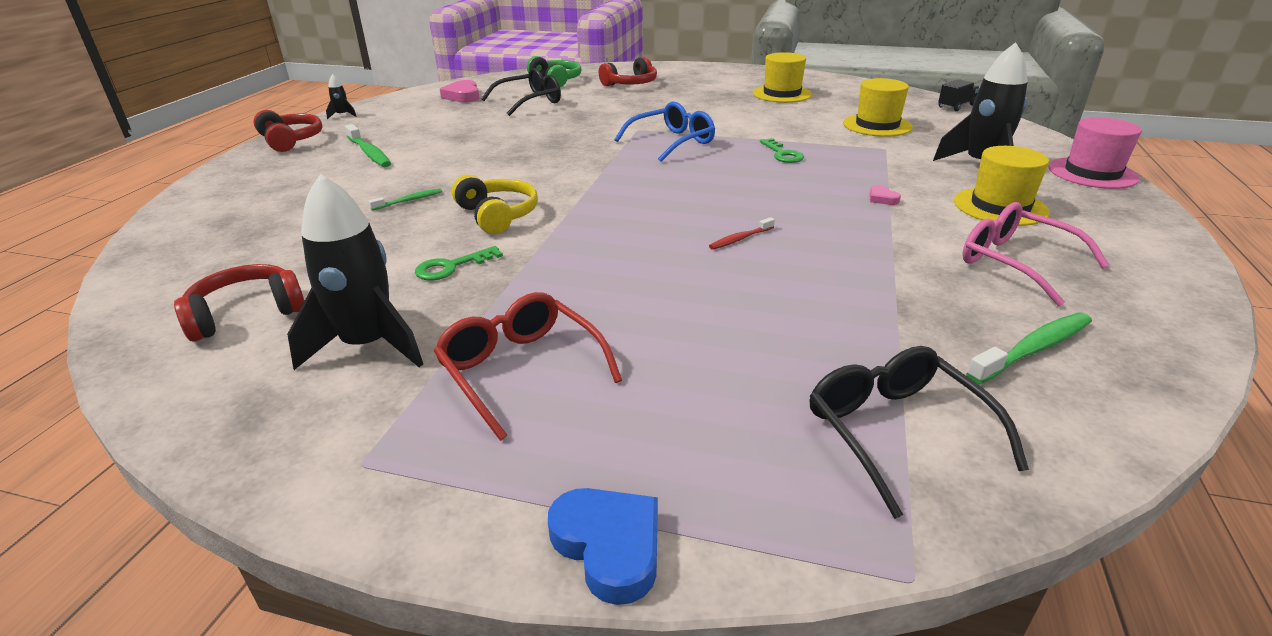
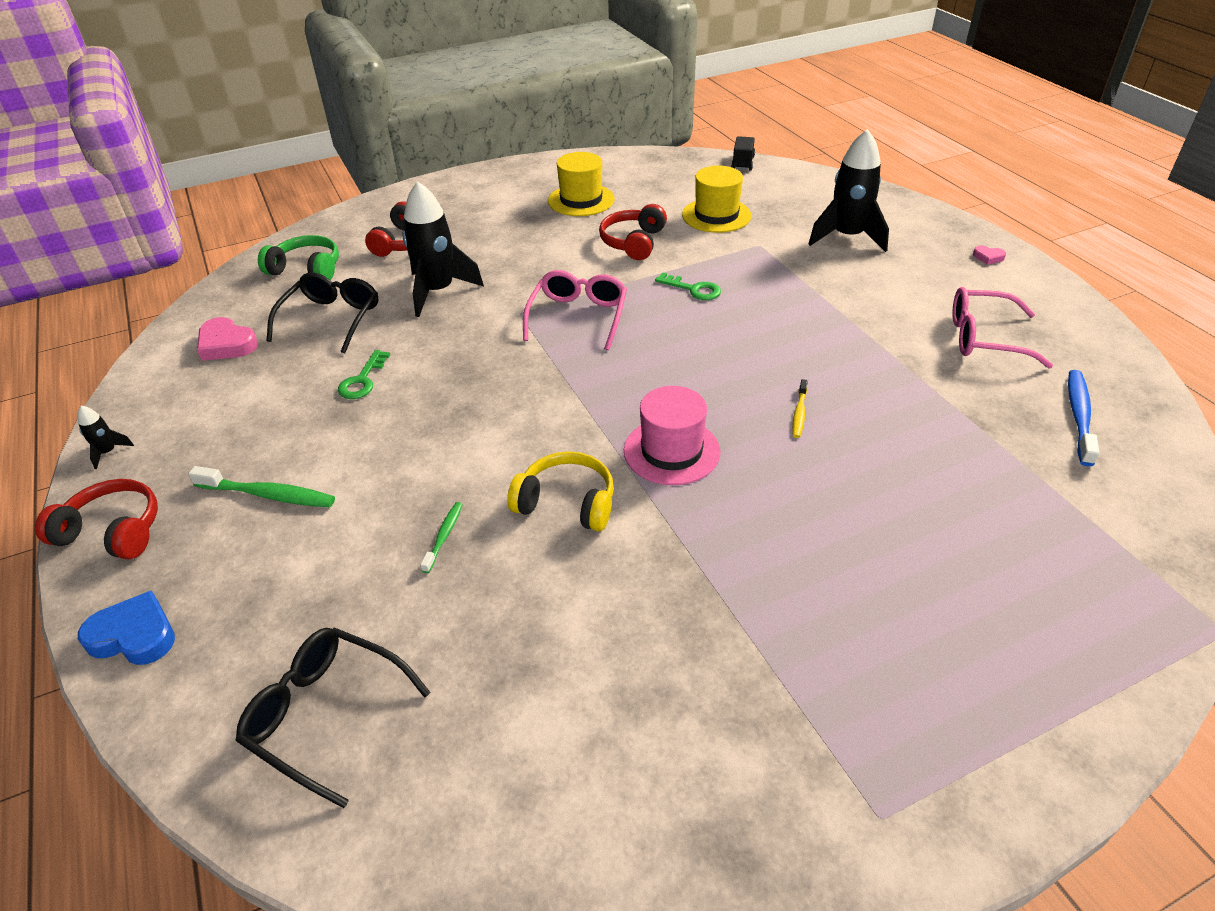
camera: 40 degrees left, 10 degrees up
(246, 314) = (534, 776): red headphones -> red headphones (633, 242)
(368, 345) = (704, 720): black rocket -> black rocket (438, 291)
(452, 267) = (628, 589): green key -> green key (362, 380)
(521, 370) = (849, 651): red glasses -> none
(609, 546) = (1094, 737): blue heart -> blue heart (134, 635)
(672, 142) = (578, 317): blue glasses -> pink glasses
(740, 239) = (799, 413): red toothbrush -> yellow toothbrush
(882, 198) = (832, 310): pink heart -> pink heart (988, 257)
(896, 432) = (1101, 534): black glasses -> black glasses (326, 715)
(1000, 207) = (911, 281): yellow hat -> none
(1033, 349) = (1079, 416): green toothbrush -> blue toothbrush
(1092, 173) = (919, 213): pink hat -> pink hat (671, 451)

